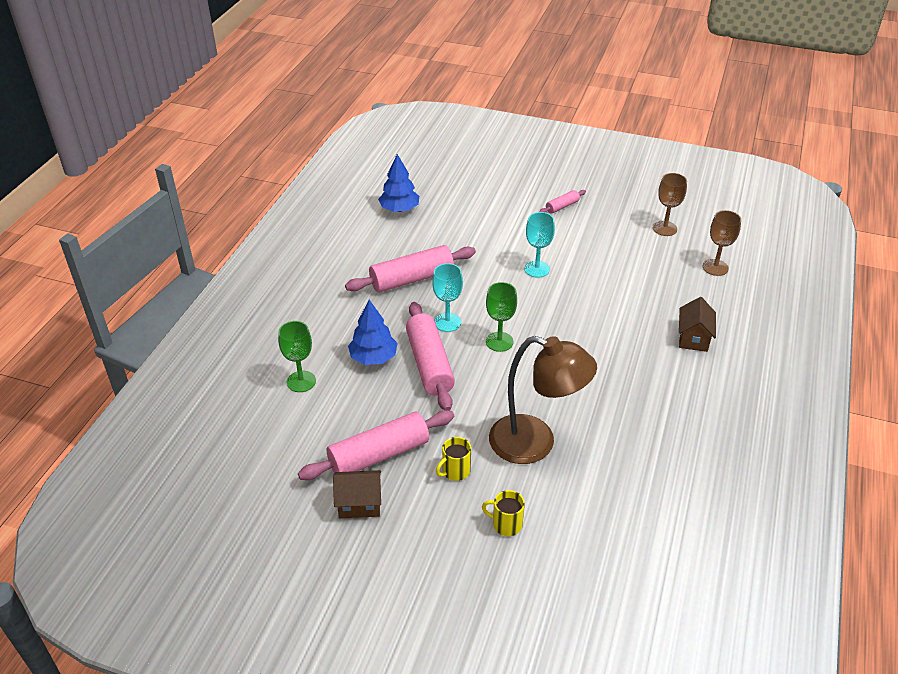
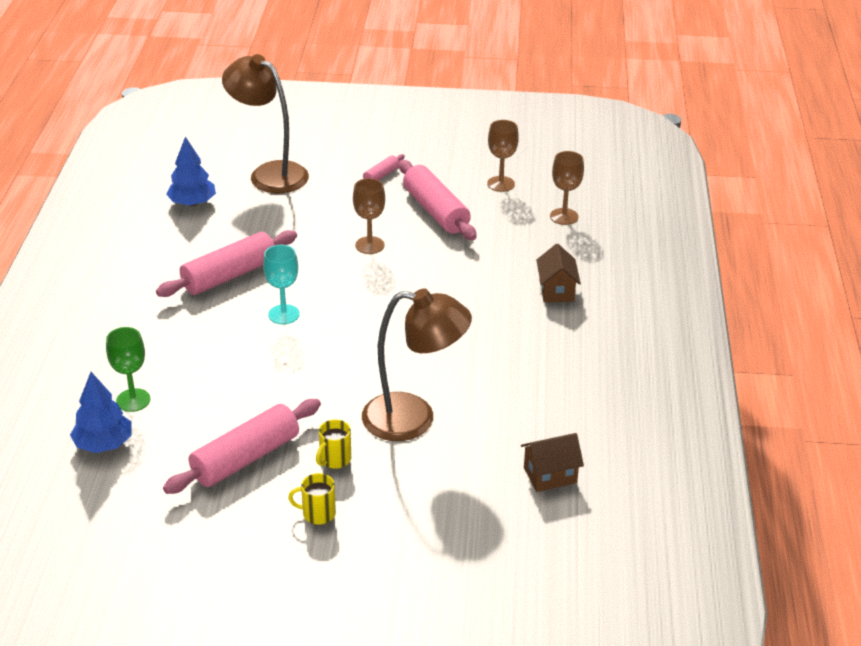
camera: 15 degrees left, 5 degrees down
(359, 504) = (238, 509): brown house -> brown house (550, 475)
(373, 357) = (209, 363): blue tree -> blue tree (104, 444)
(429, 364) = (276, 360): pink rolling pin -> pink rolling pin (436, 211)
(469, 192) = (269, 173): none -> brown lamp
(499, 342) = (347, 325): green goblet -> none
(506, 524) = (403, 500): yellow mug -> yellow mug (317, 513)
(537, 269) = (369, 245): turquoise goblet -> brown goblet

